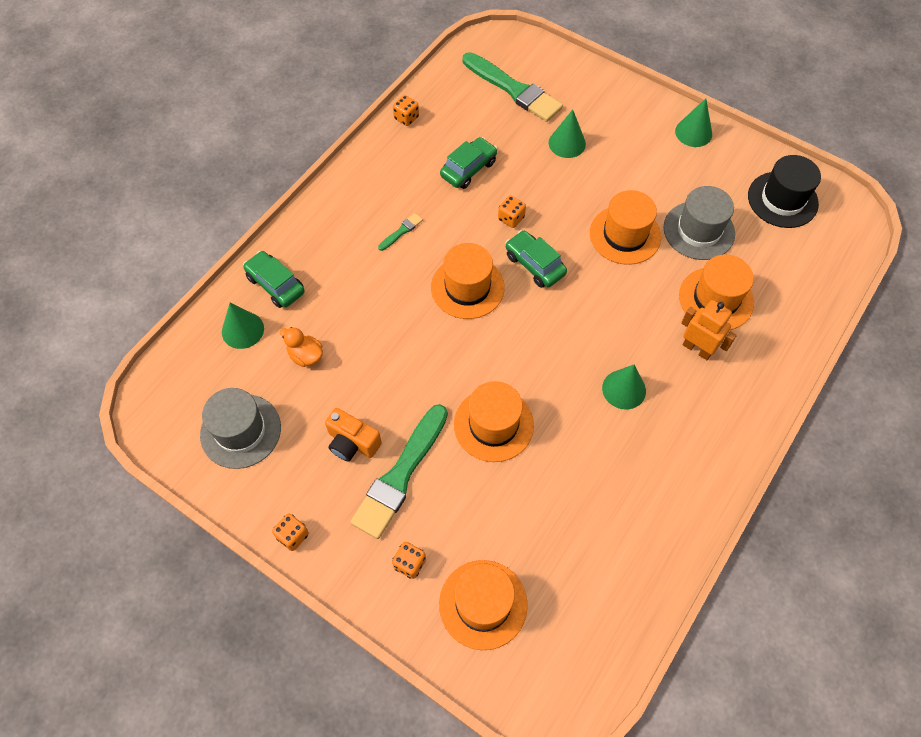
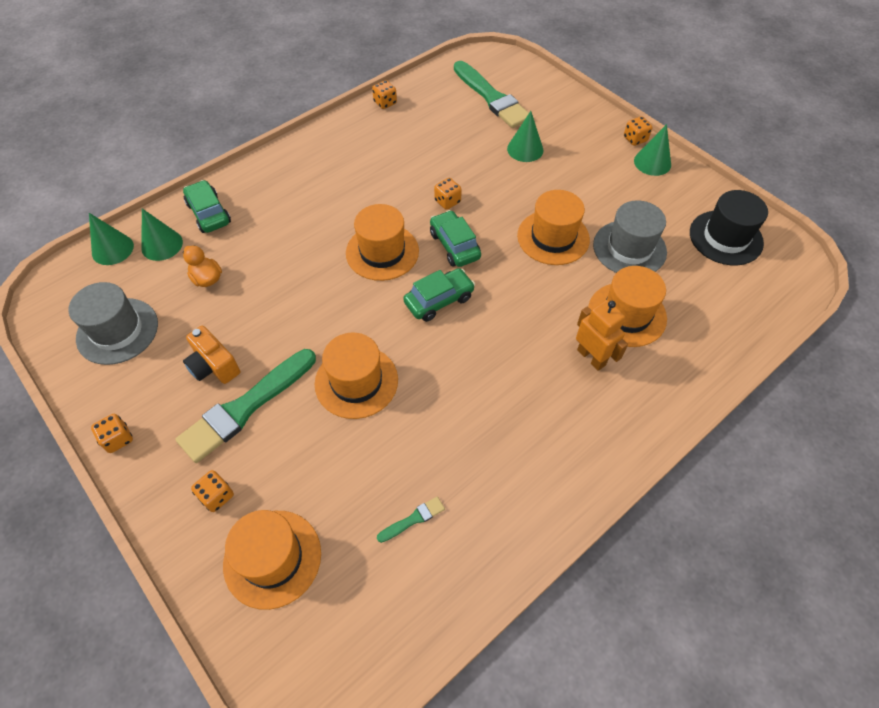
camera: 15 degrees right, 5 degrees down
(401, 231) = (341, 192): green brush -> green brush (413, 519)
(468, 169) = (424, 153): green car -> green car (439, 300)
(624, 389) = (501, 379): green cone -> green cone (112, 249)
(669, 109) = (635, 139): none -> orange dice

